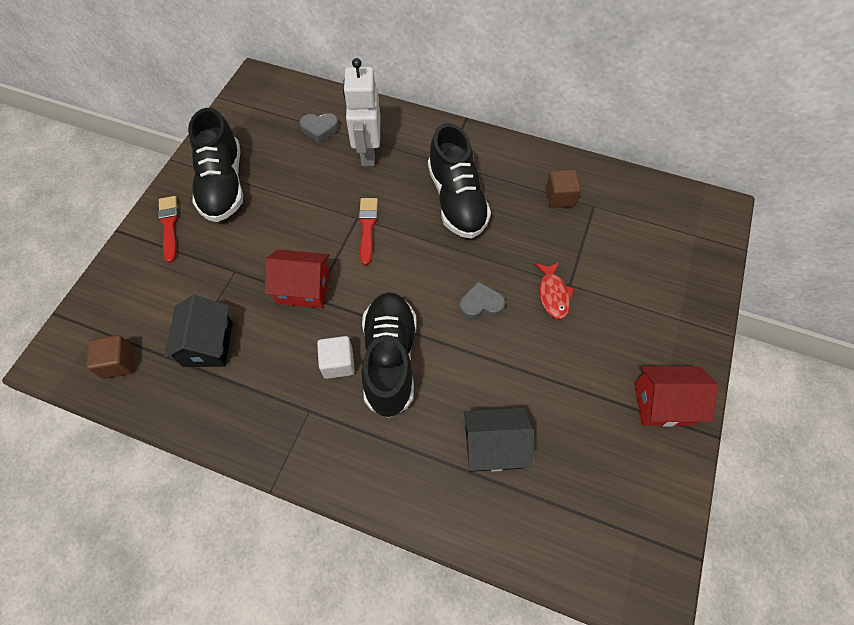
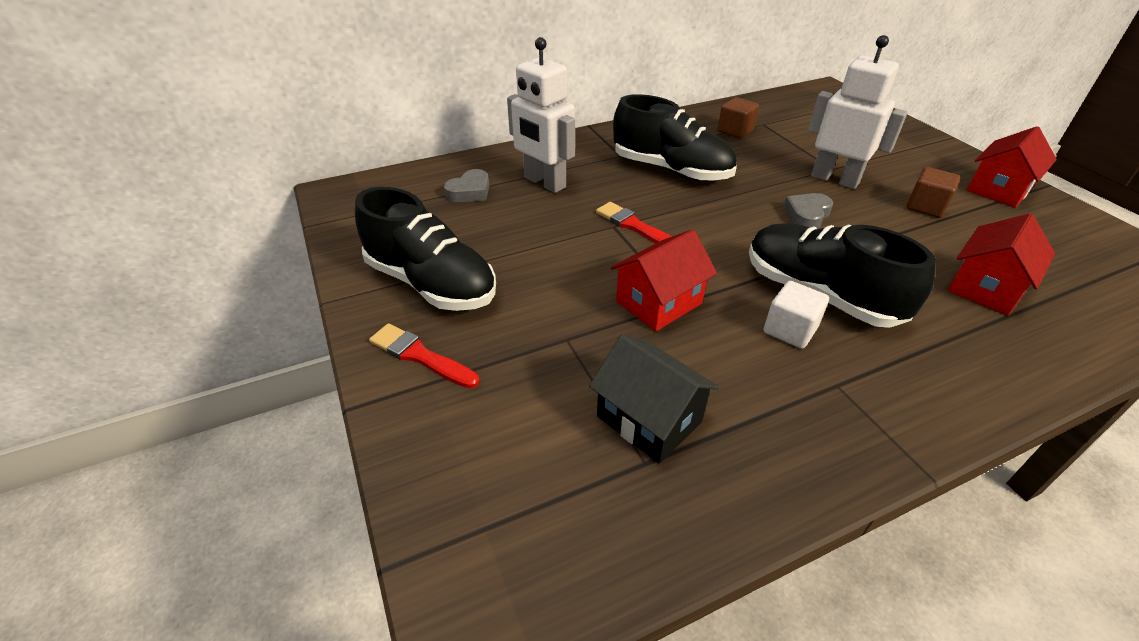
camera: 45 degrees left, 20 degrees down
(118, 363) = (575, 533): brown cube -> brown cube (925, 207)
(493, 447) = (986, 287): black house -> red house
(553, 294) = (835, 179): red fish -> white robot

